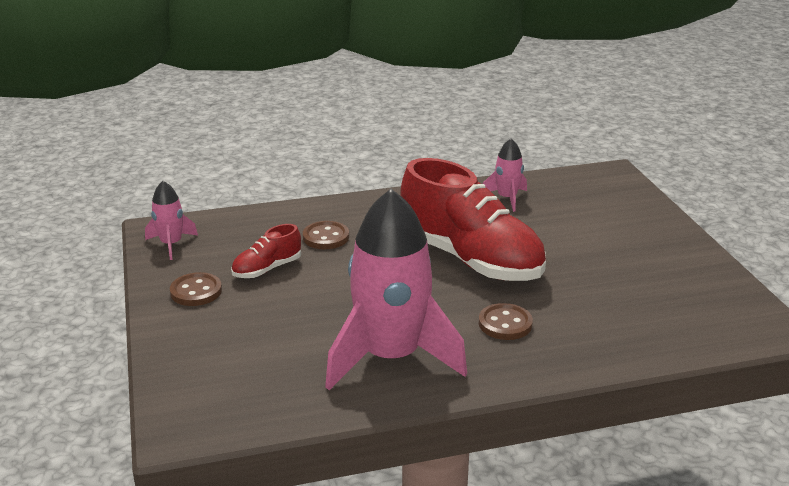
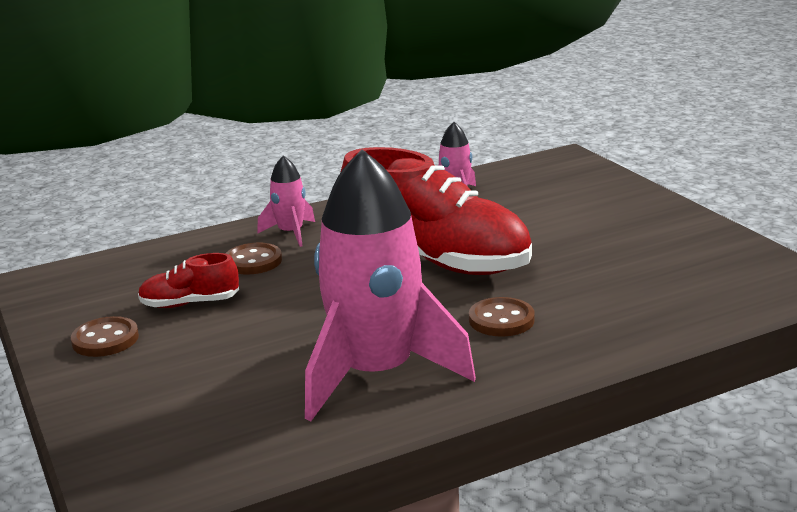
camera: 10 degrees left, 5 degrees down
(171, 244) = (58, 294): pink rocket -> pink rocket (291, 233)
(267, 269) = (190, 303): red shoe -> red shoe turned 45 degrees clockwise

